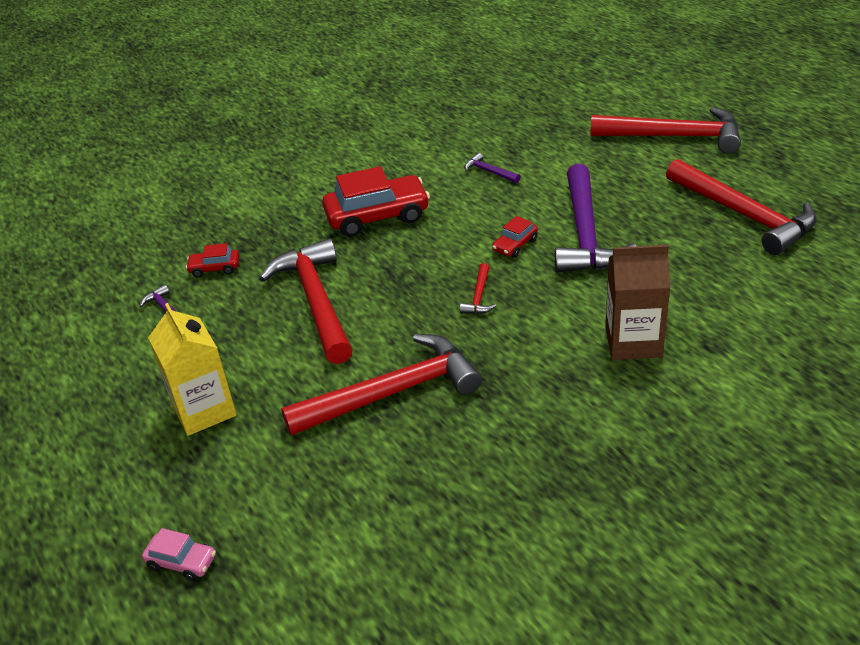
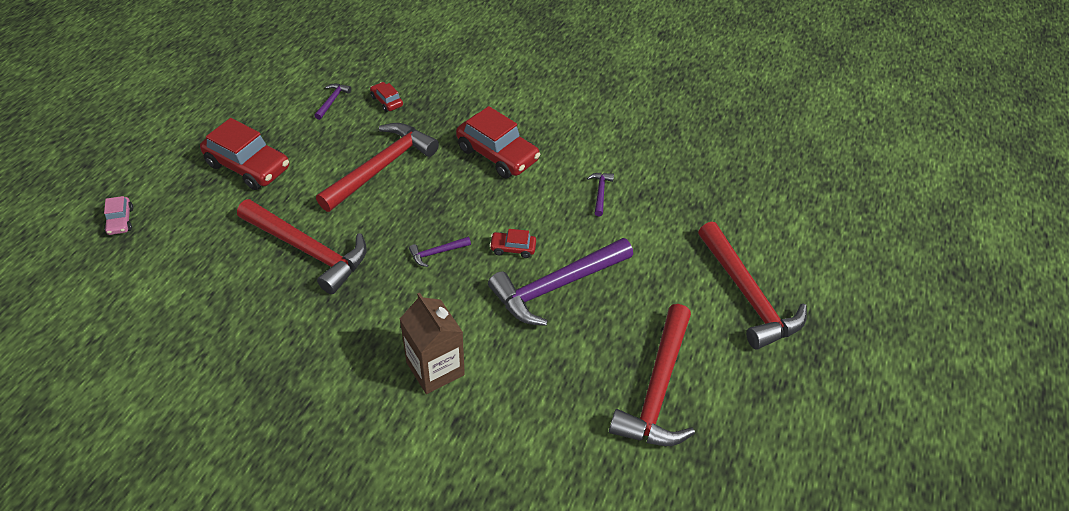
camera: 50 degrees right, 10 degrees up
(204, 410) = (248, 166): yellow carton -> red car
(479, 296) = (437, 253): red hammer -> purple hammer

